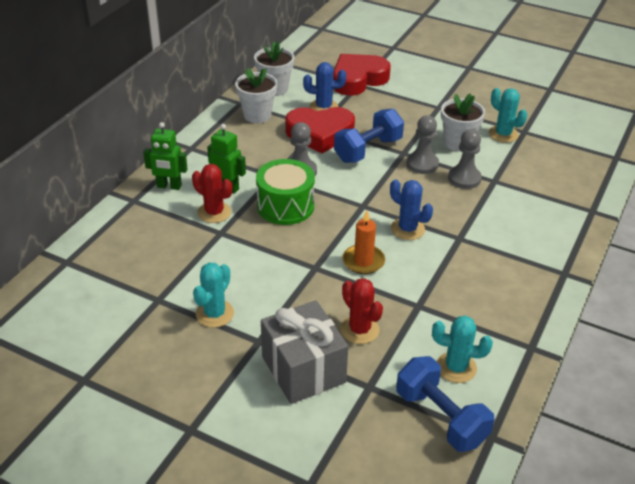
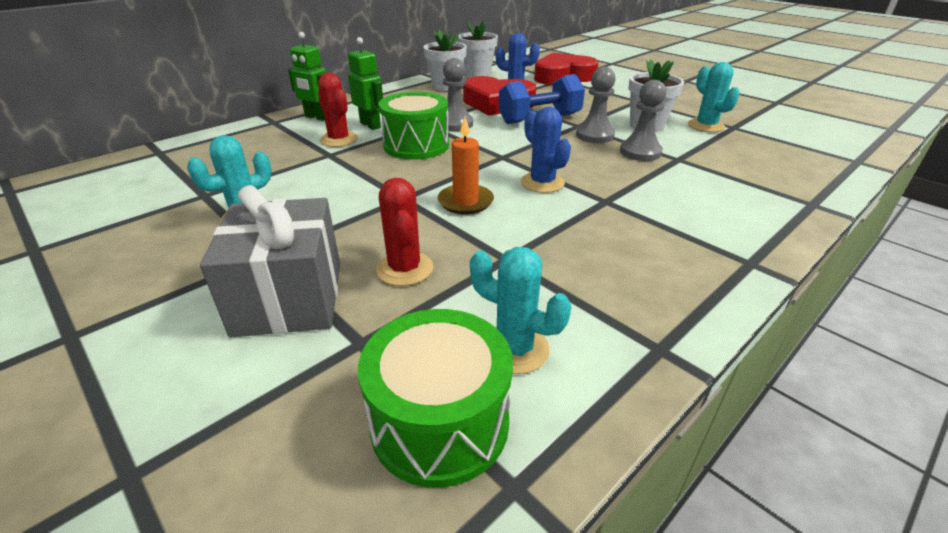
camera: 20 degrees right, 5 degrees down
(441, 418) = (440, 422): blue dumbbell -> green drum

